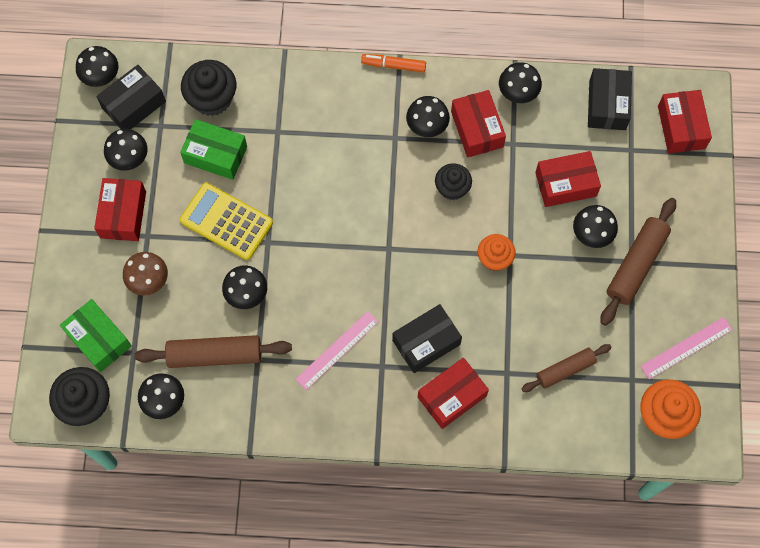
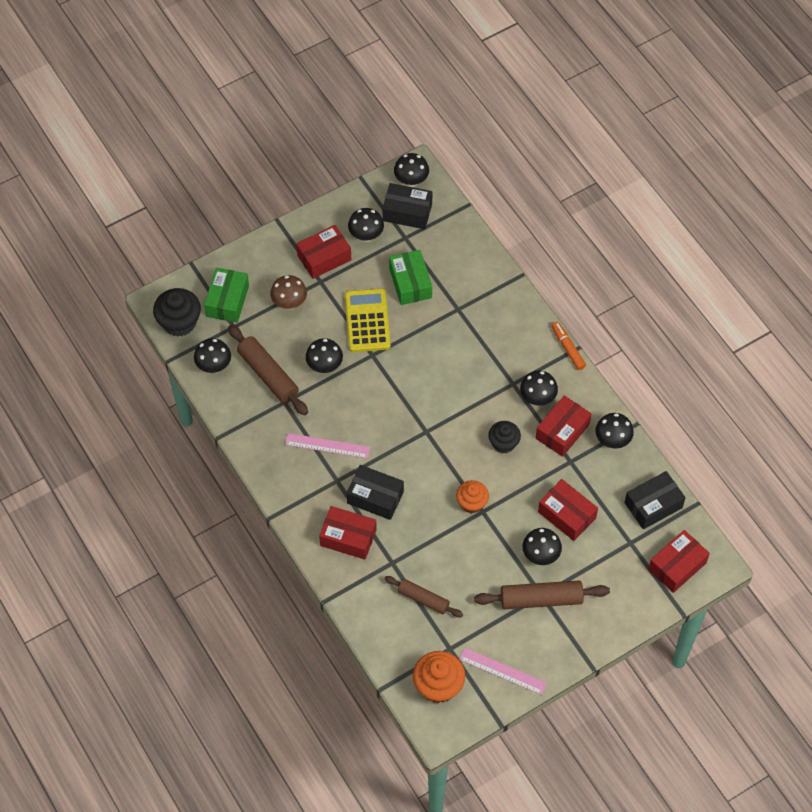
camera: 55 degrees right, 10 degrees down
(212, 98) = (450, 254): black cupcake -> none

